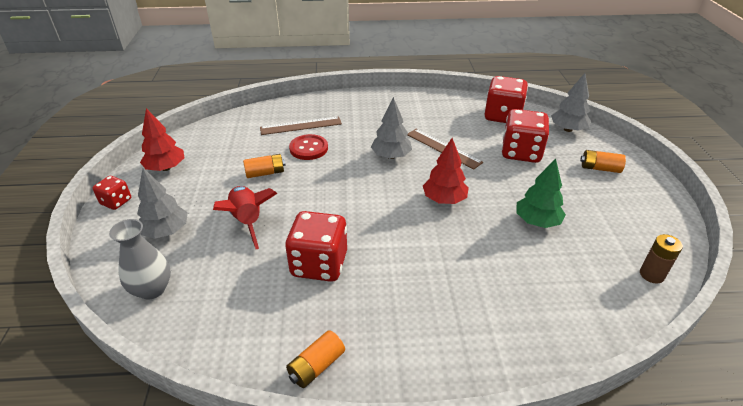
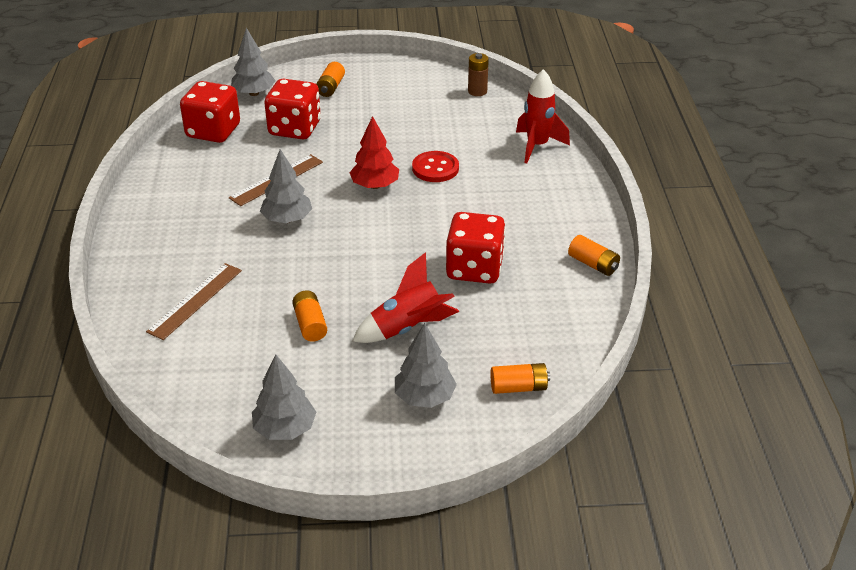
camera: 90 degrees left, 0 degrees up
(116, 202) = (362, 464): red dice -> none
(152, 289) = (518, 387): grey vase -> orange battery
(166, 168) = (285, 429): red tree -> grey tree
(301, 126) = (195, 300): brown ruler -> brown ruler turned 45 degrees clockwise
(308, 148) = (258, 289): red button -> red button (435, 168)
(537, 221) = (411, 134): green tree -> none
(550, 328) = (537, 146): none -> red rocket

